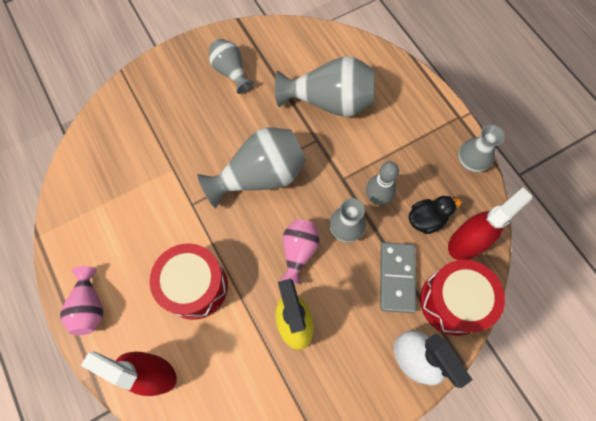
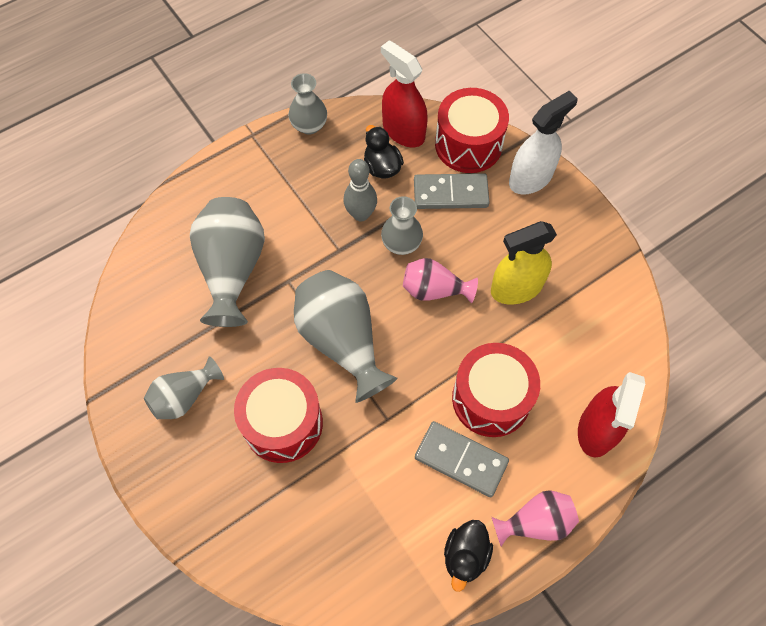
camera: 95 degrees left, 5 degrees down
(78, 249) = (465, 556): none -> black duck
(150, 255) = (461, 459): none -> grey domino
(201, 133) = (283, 423): none -> red drum

